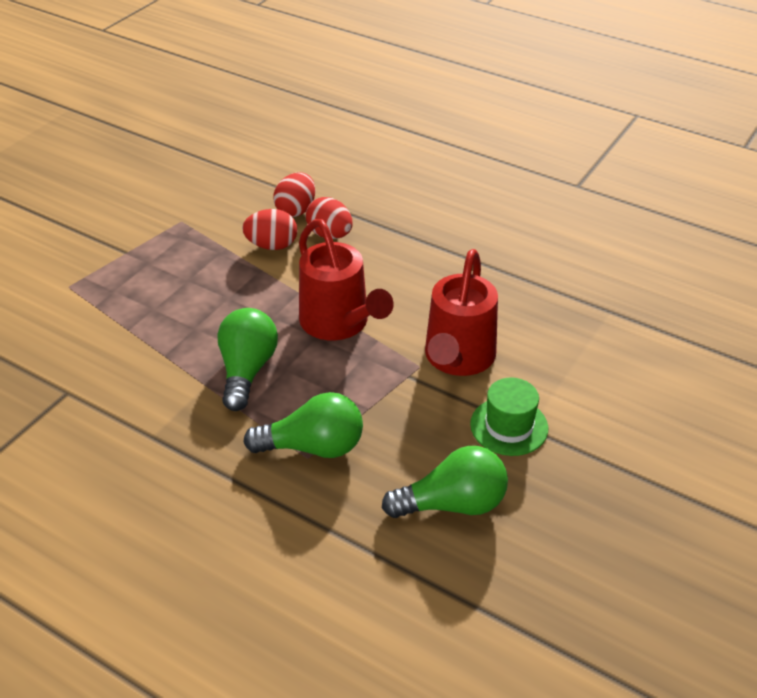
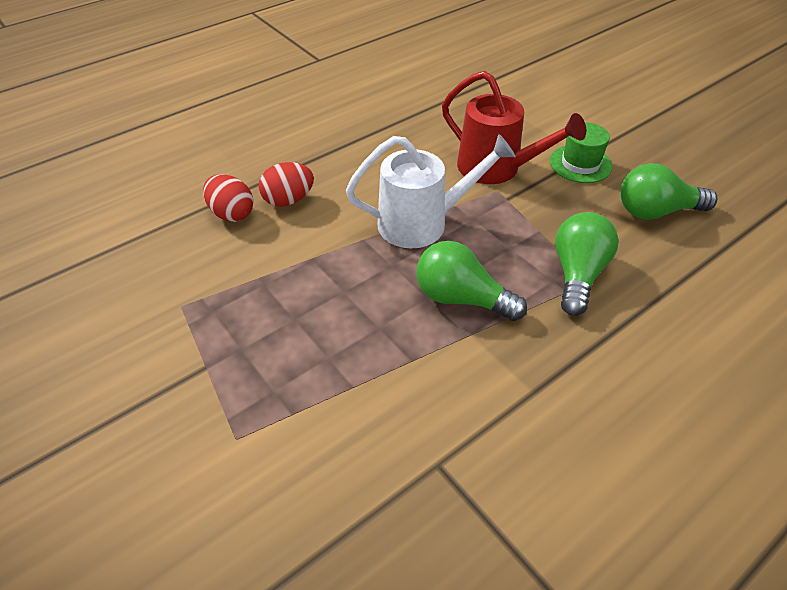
camera: 70 degrees left, 5 degrees up
(272, 246) = (278, 242): red egg -> none
(339, 324) = (423, 223): red watering can -> white watering can
(452, 504) = (656, 211): green light bulb -> green light bulb turned 105 degrees counterclockwise

